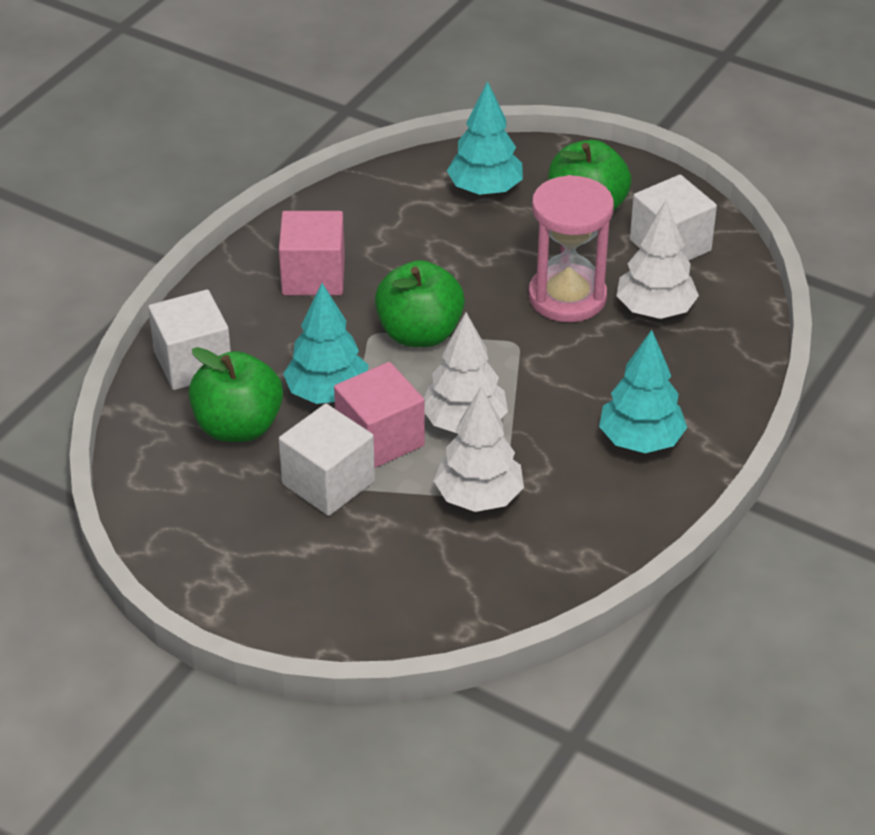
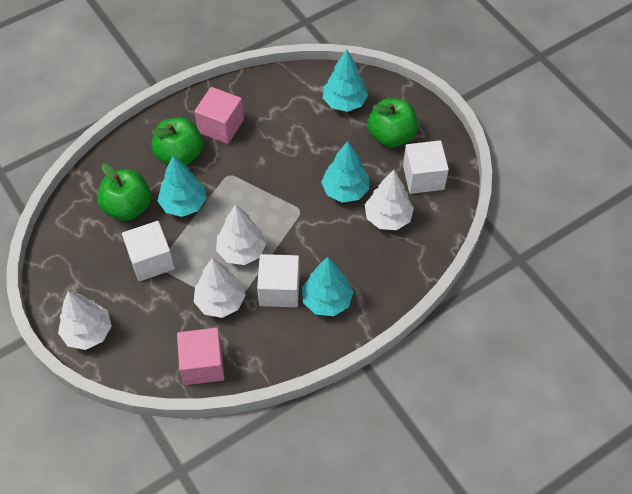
camera: 25 degrees right, 15 degrees up
(193, 363) = (129, 158): white cube -> white cube (279, 290)
(293, 611) = (88, 332): none -> white tree
(380, 439) = (193, 243): pink cube -> pink cube (203, 364)
(419, 333) = (253, 184): green apple -> green apple (179, 155)
(567, 297) = (345, 190): pink hourglass -> turquoise tree

